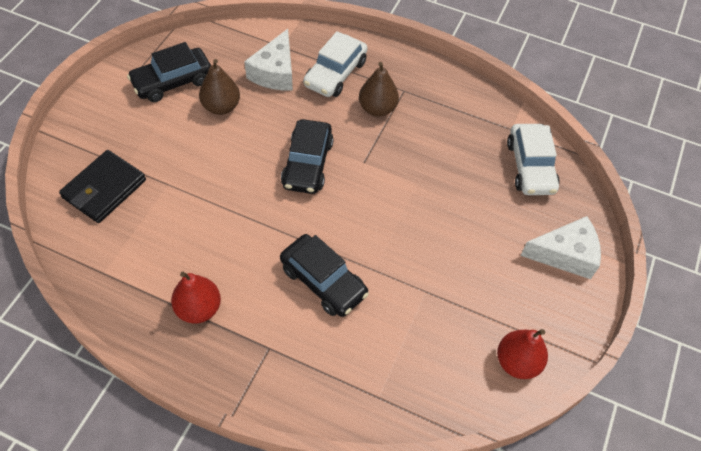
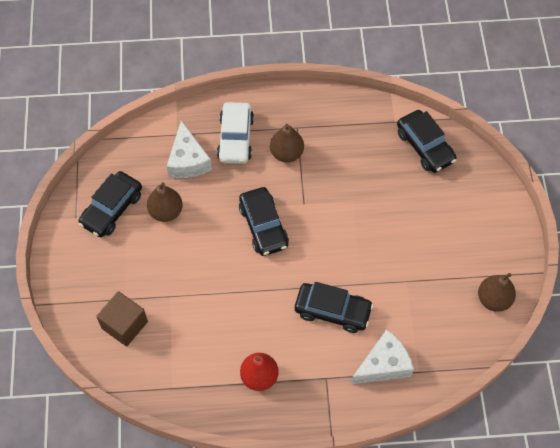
camera: 25 degrees left, 5 degrees up
(104, 189) = (124, 325): black wallet -> brown cube
(517, 362) = (493, 299): red pear -> brown pear
(530, 167) = (425, 146): white car -> black car
(565, 254) = (484, 204): white cheese -> white cheese (383, 364)

